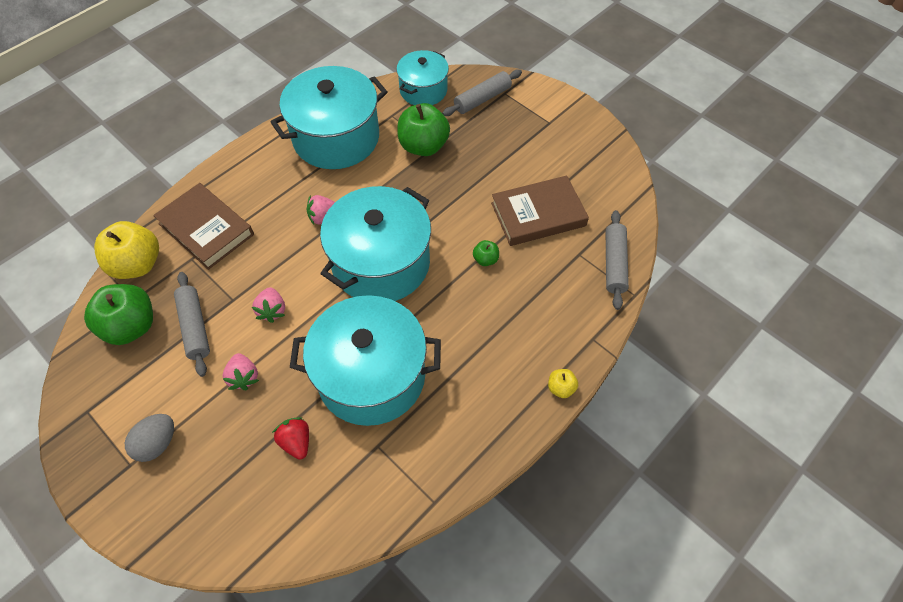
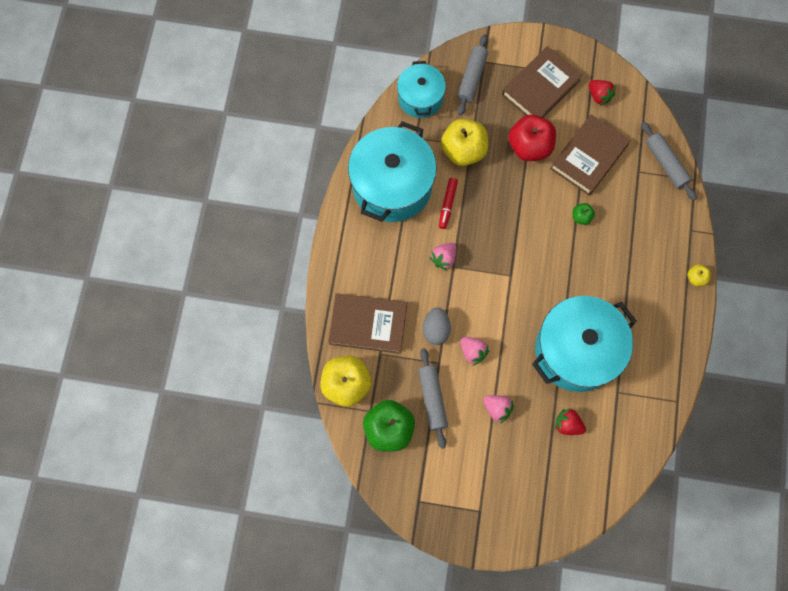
camera: 35 degrees left, 15 degrees up
(157, 443) = (484, 487): grey egg -> grey egg (436, 329)
(195, 327) = (432, 399): grey rolling pin -> grey rolling pin turned 45 degrees clockwise
(369, 178) = (447, 205): none -> red marker
(381, 263) = (514, 267): turquoise pot -> none
(423, 146) = (463, 151): green apple -> yellow apple
(487, 175) = (529, 147): none -> red apple
(540, 137) = (540, 87): none -> brown book
(591, 172) = (599, 96): none -> red strawberry

